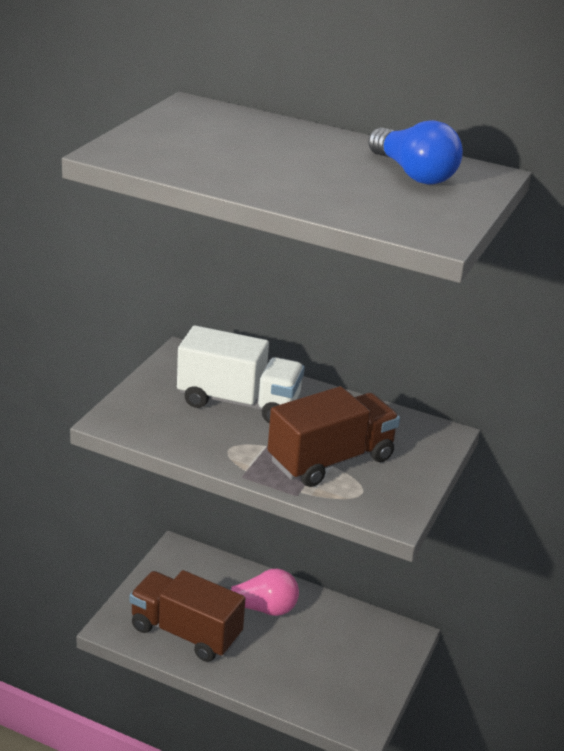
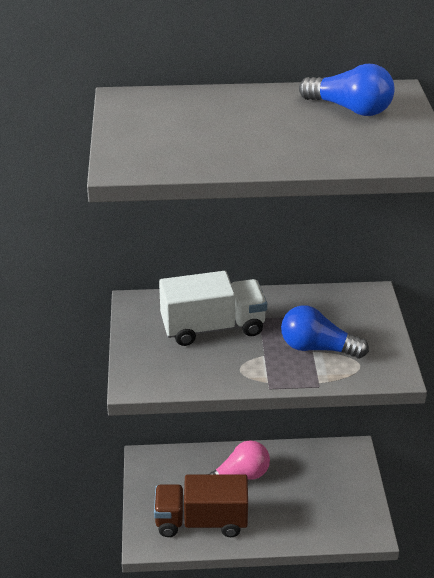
camera: 25 degrees left, 5 degrees up
(331, 460) = (317, 348): brown truck -> blue light bulb

